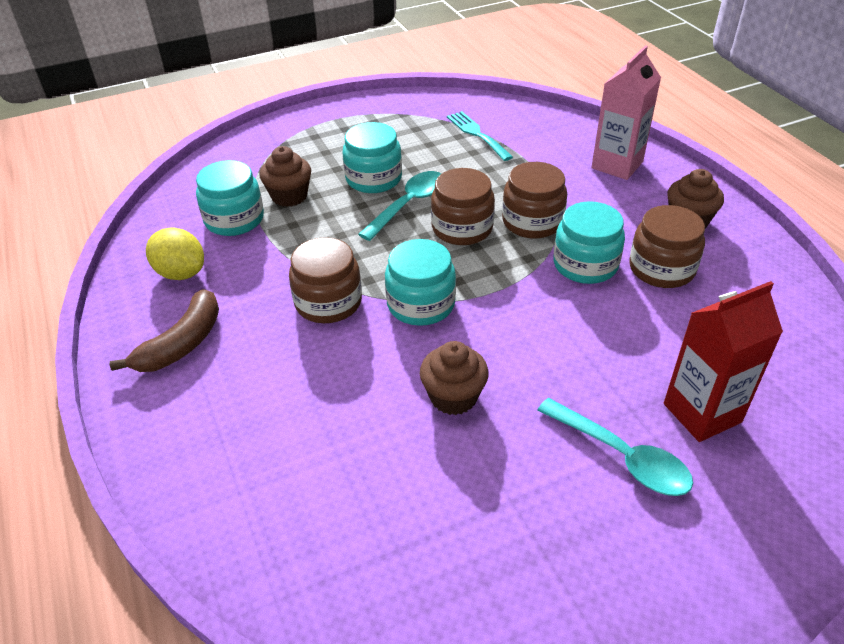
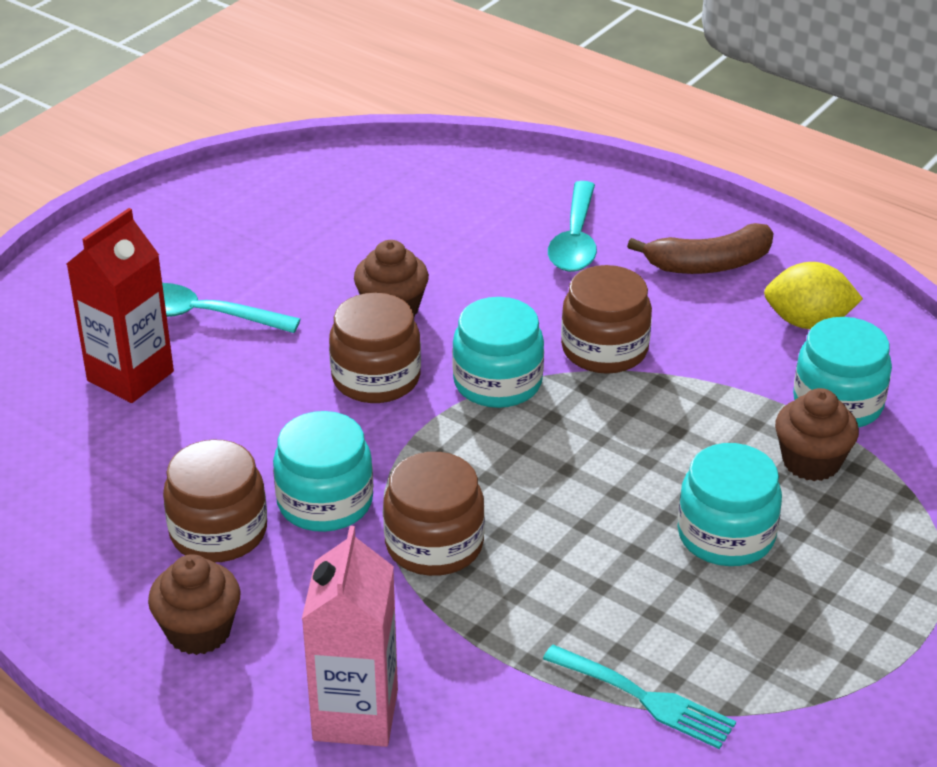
camera: 150 degrees right, 5 degrees down
(182, 343) = (709, 264): brown banana -> brown banana turned 105 degrees counterclockwise
(408, 204) = (632, 509): turquoise spoon -> turquoise spoon (575, 240)
(462, 228) = (526, 498): brown jar -> brown jar (376, 378)

